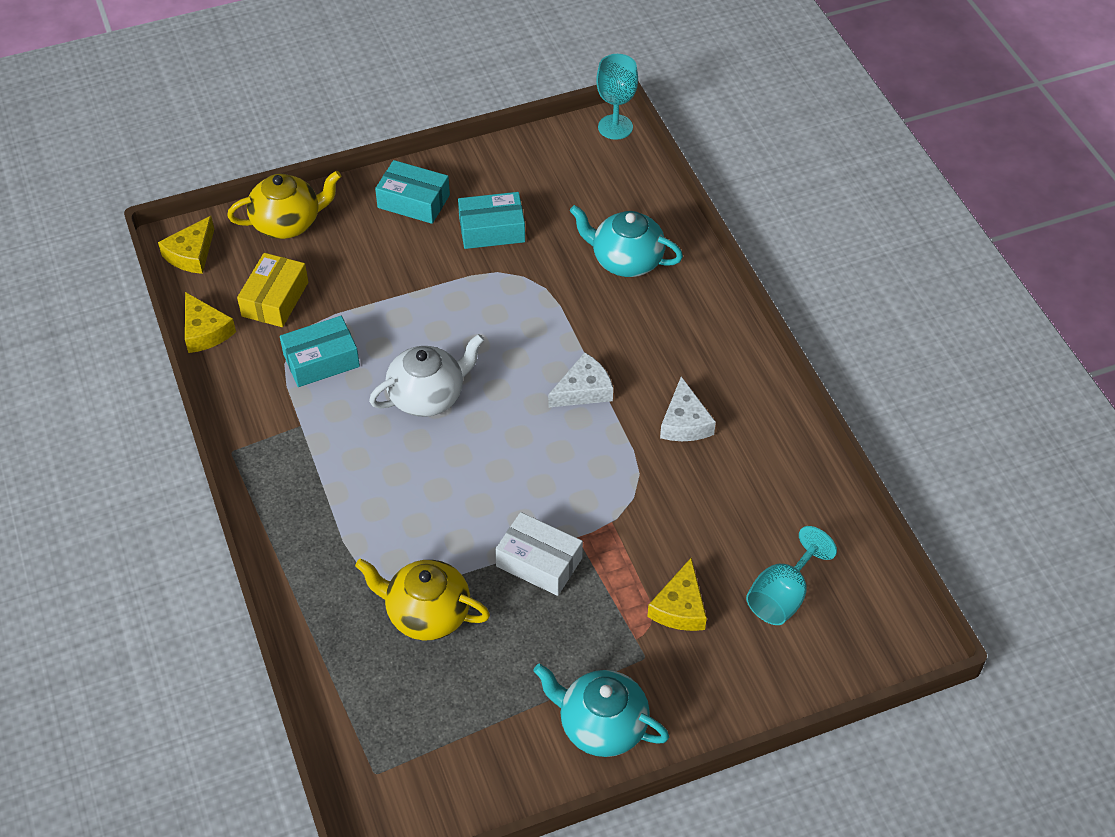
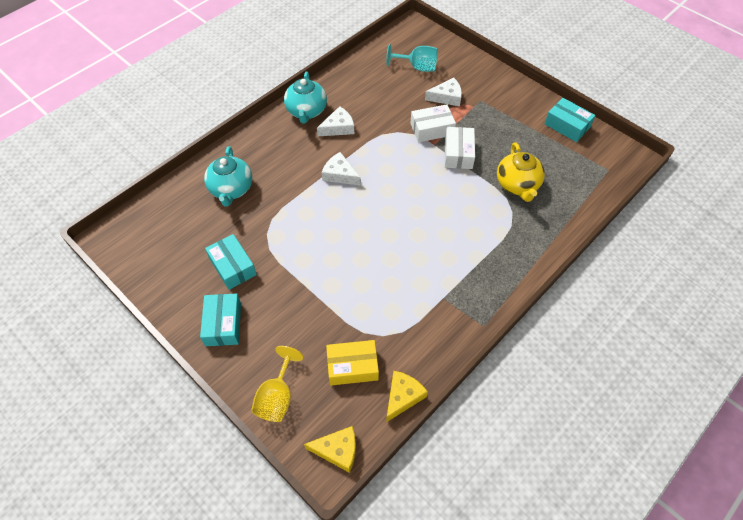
camera: 115 degrees left, 5 degrees up
(288, 223) = (277, 397): yellow teapot -> yellow goblet
(321, 360) = (388, 311): turquoise box -> turquoise box (567, 126)
(428, 396) = (384, 243): white teapot -> none
(601, 726) = (523, 103): turquoise teapot -> turquoise teapot (306, 111)
(613, 549) = (432, 129): none -> white box
(615, 127) = (108, 236): turquoise goblet -> none
(680, 607) = (447, 97): yellow cheese -> white cheese

